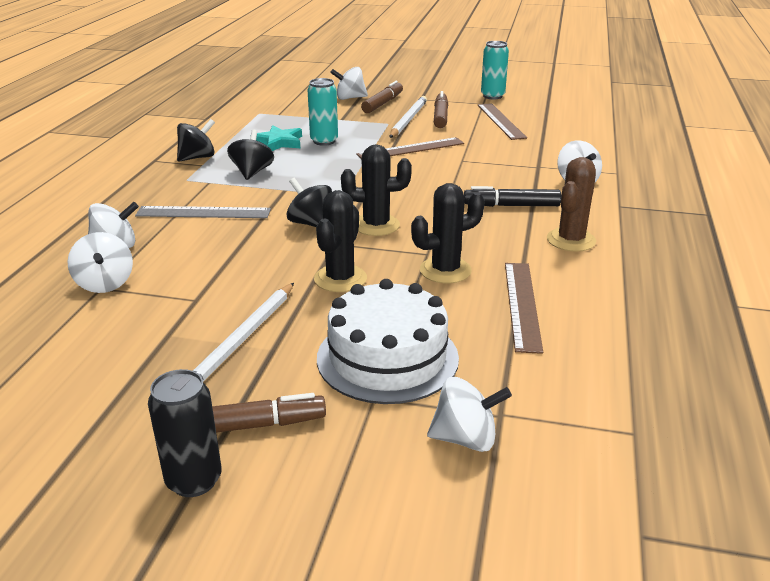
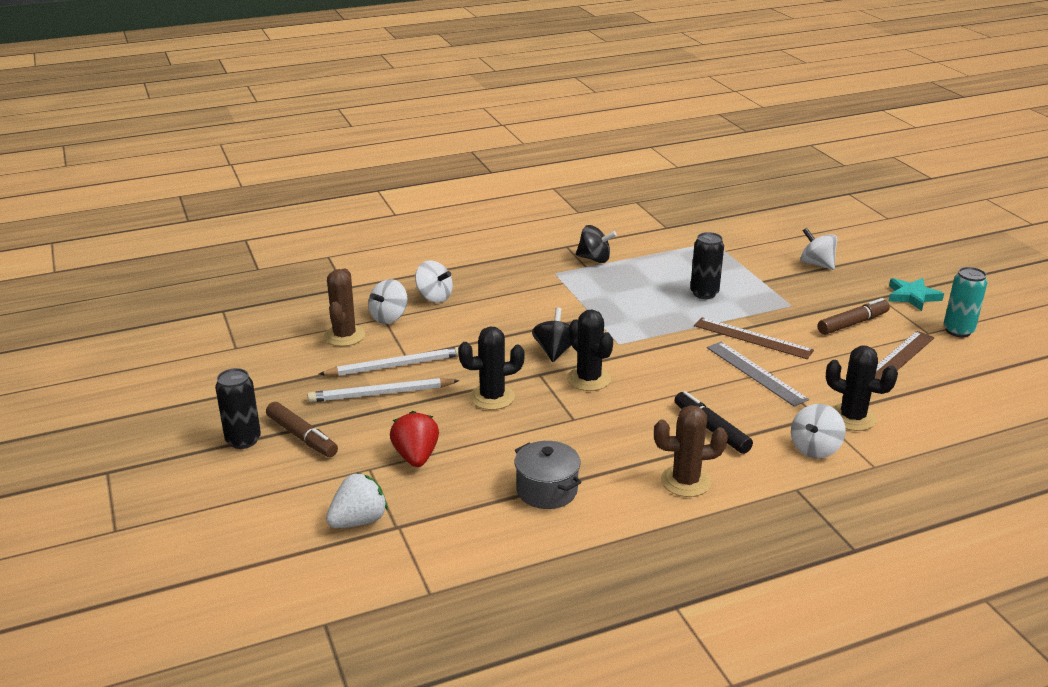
camera: 55 degrees right, 0 degrees up
(91, 323) = (344, 336): none -> brown cactus
(203, 212) = (516, 303): grey ruler -> grey ruler (755, 373)
(252, 172) = (602, 291): black spinning top -> none
(279, 142) = (670, 276): turquoise star -> turquoise star (912, 296)
(324, 141) = (704, 293): turquoise can -> black can
(382, 104) = (831, 284): brown marker -> none
(387, 357) = (416, 456): white cake -> red strawberry
(408, 120) = (815, 311): white pencil -> white pencil (395, 365)
(445, 270) = (557, 437): black cactus -> black cactus (852, 417)
(465, 439) = (359, 521): white spinning top -> white strawberry
(522, 305) = (547, 490): brown ruler -> grey pot

